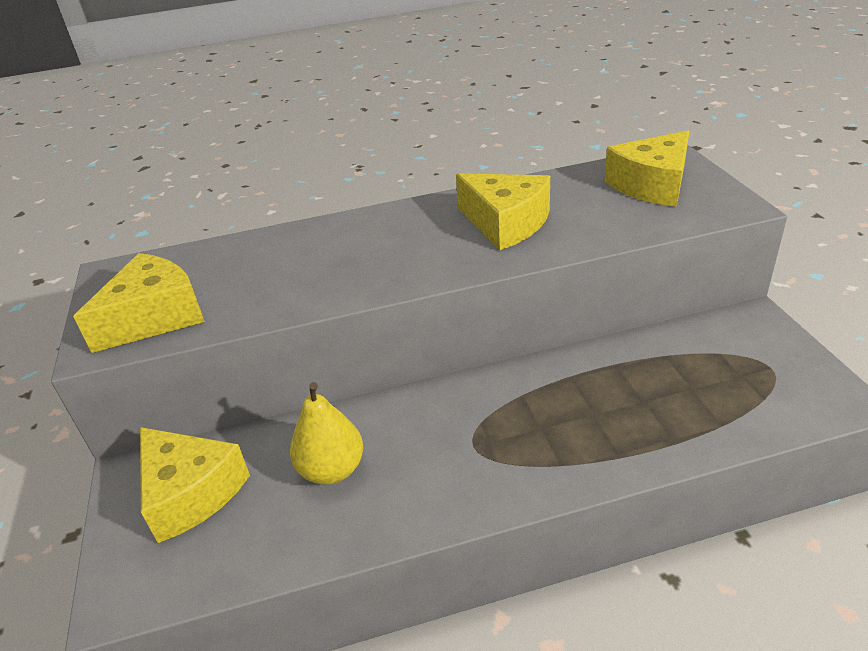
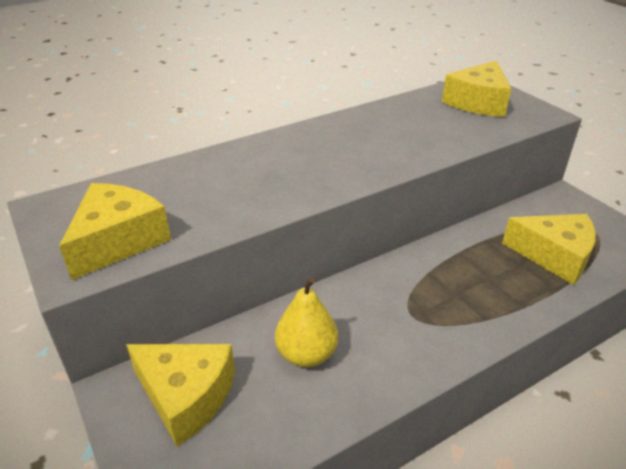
camera: 20 degrees left, 0 degrees up
(505, 223) = (386, 137): yellow cheese -> yellow cheese (554, 256)

